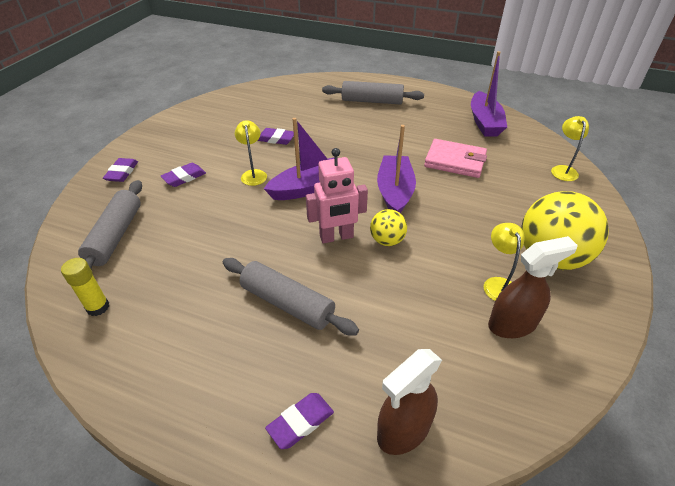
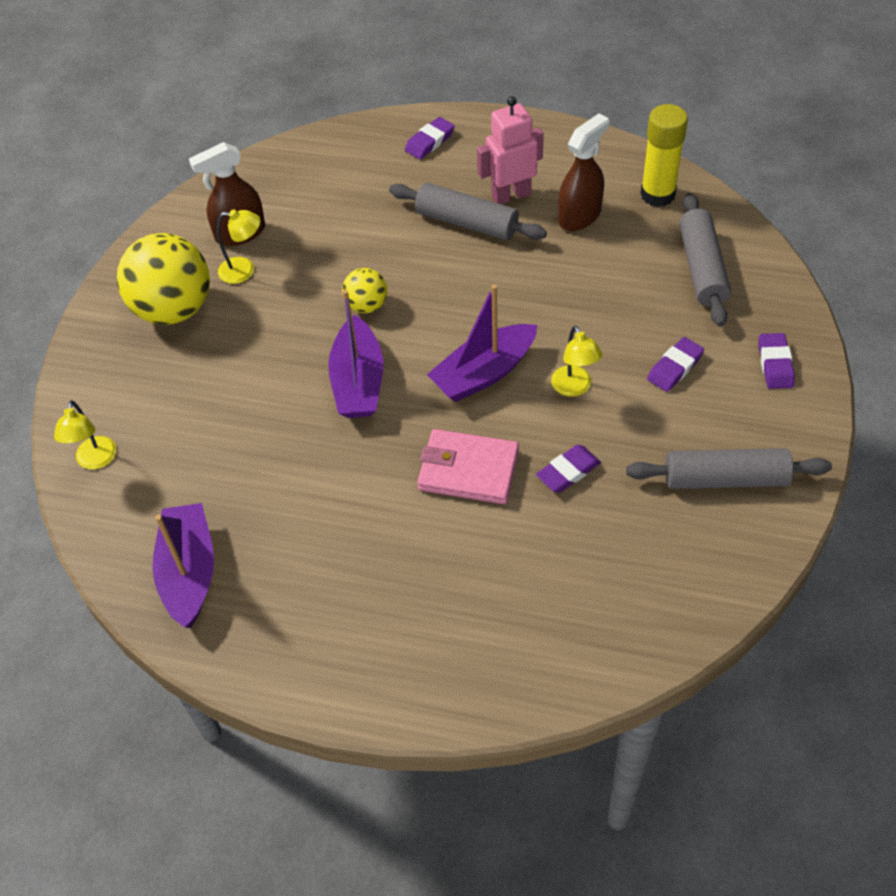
camera: 175 degrees right, 10 degrees up
(98, 307) = (657, 194): yellow glue stick -> yellow glue stick, size x1.56
(276, 139) = (568, 472): purple eraser -> purple eraser turned 45 degrees counterclockwise
(336, 237) = (429, 302): pink robot -> pink robot (511, 195)
(372, 101) = (410, 617): grey rolling pin -> grey rolling pin (725, 479)
(403, 430) = (348, 148): brown spray bottle -> brown spray bottle (580, 216)
(455, 161) = (262, 457): pink wallet -> pink wallet (468, 470)
(497, 284) = (244, 270): yellow lamp -> yellow lamp turned 75 degrees counterclockwise

